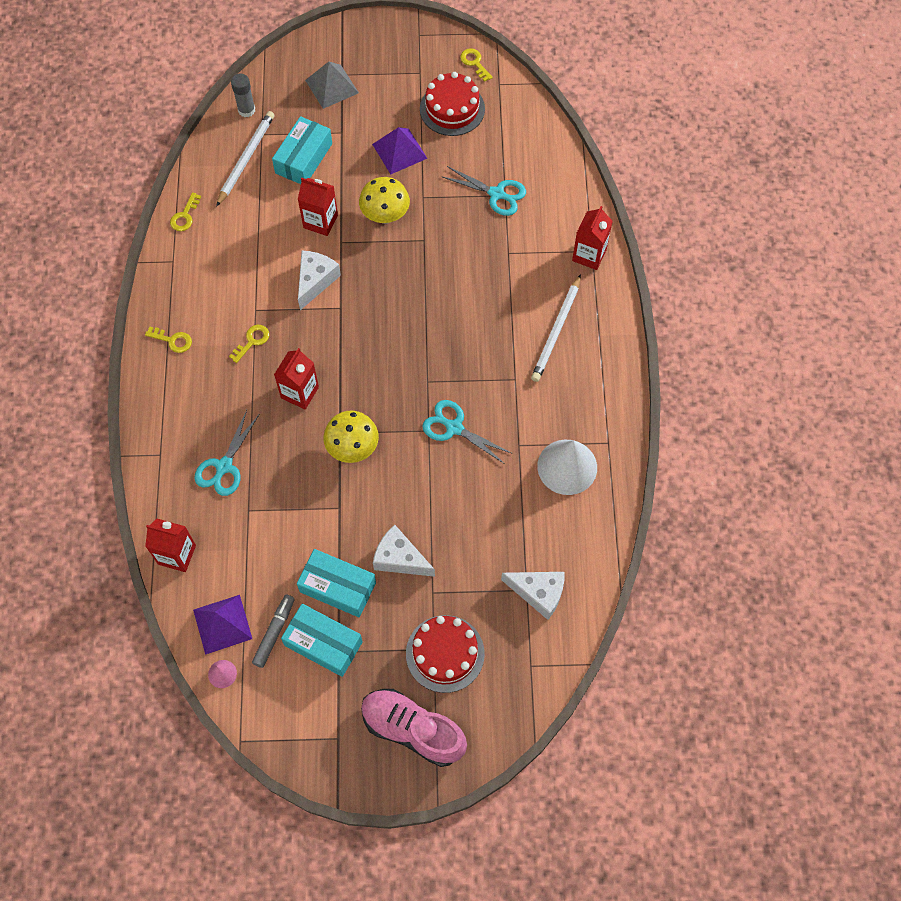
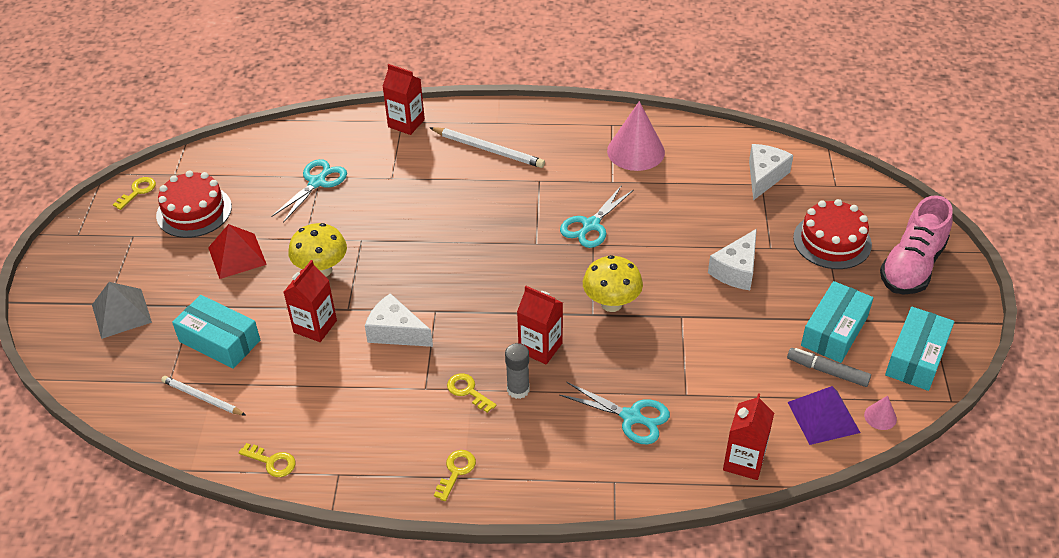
camera: 85 degrees left, 20 degrees down
(246, 110) = (125, 397): grey glue stick -> grey glue stick (518, 389)
(246, 159) = (202, 398): white pencil -> white pencil, size x0.66
(338, 587) = (771, 319): turquoise box -> turquoise box (916, 358)
(399, 151) = (237, 256): purple pyramid -> red pyramid
(474, 63) = (138, 191): yellow key -> yellow key turned 150 degrees clockwise
(567, 467) = (635, 151): white cone -> pink cone

